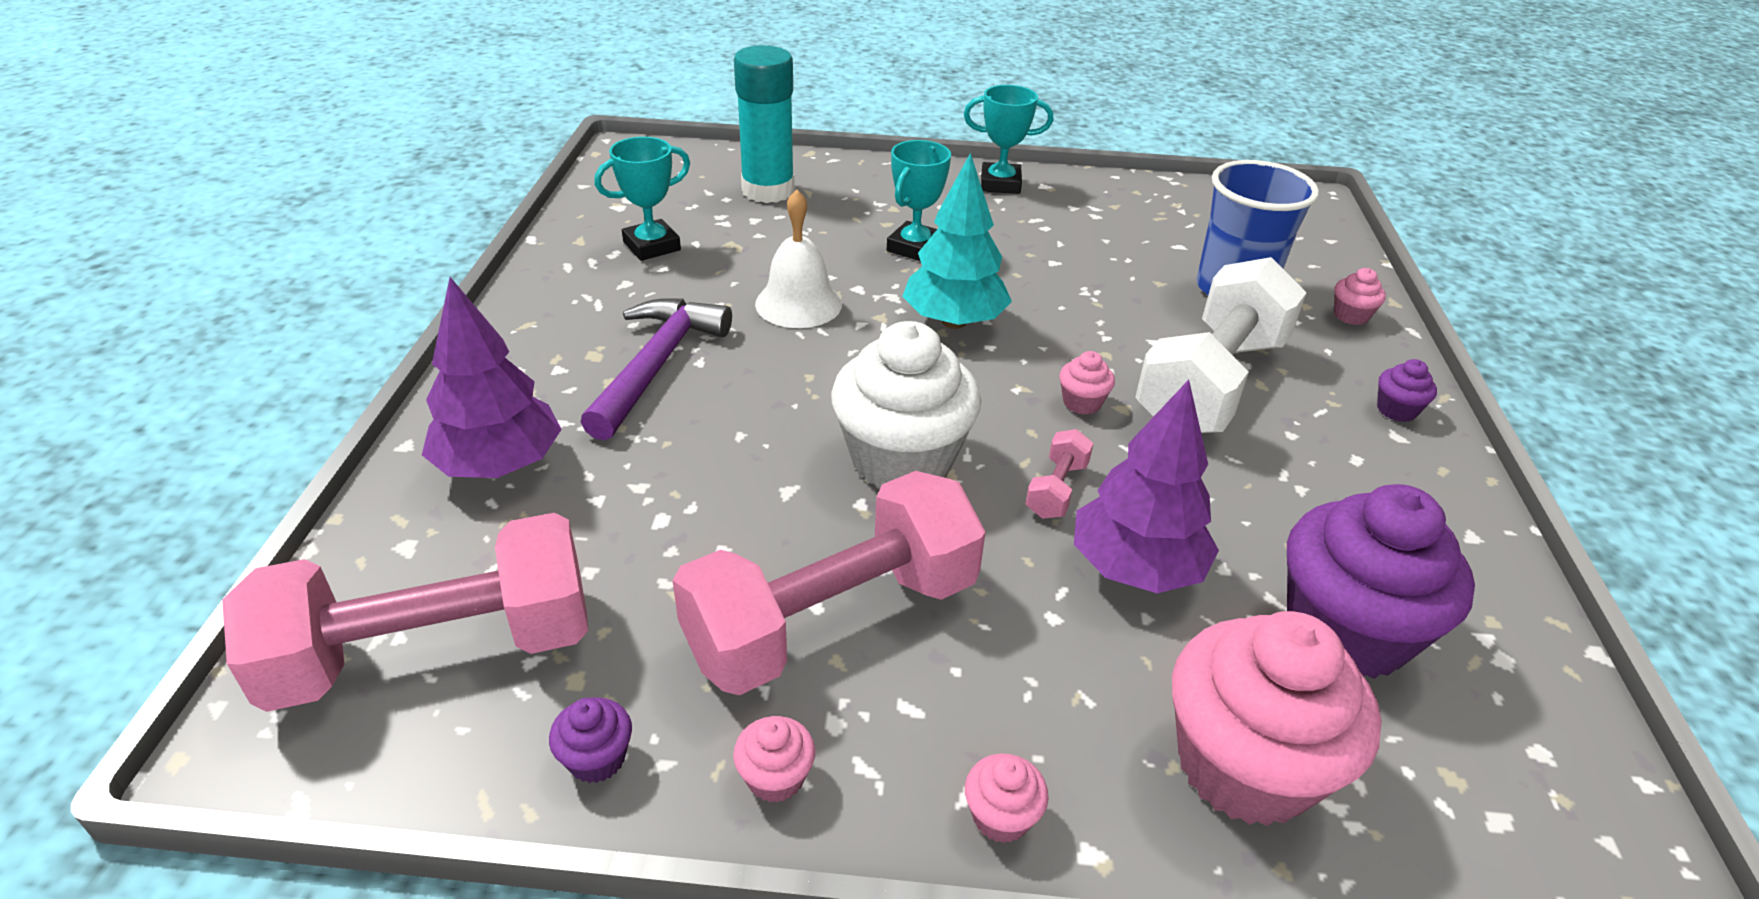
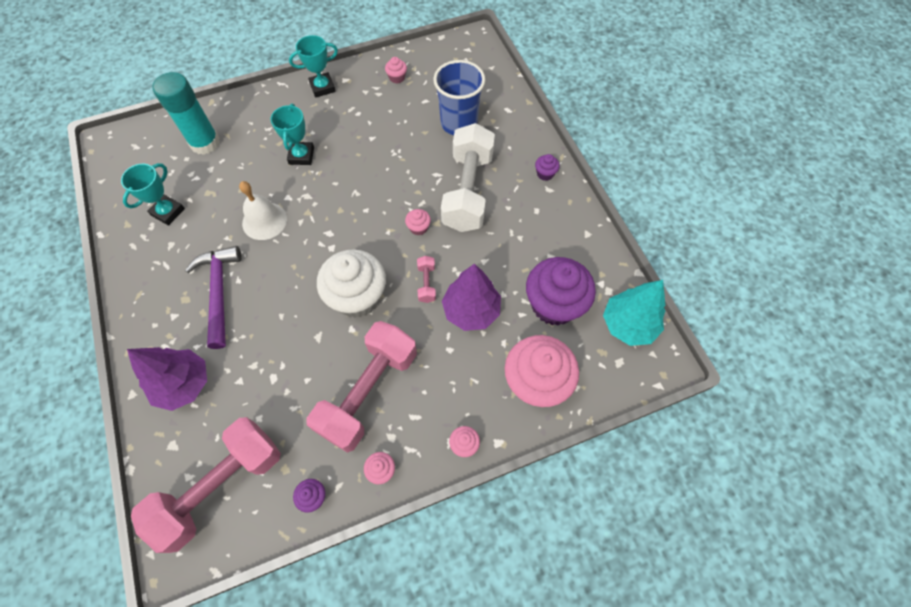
camera: 25 degrees left, 25 degrees up
(954, 322) = (343, 201): turquoise tree -> turquoise tree (628, 325)
(1351, 316) = (513, 119): pink cupcake -> pink cupcake (397, 78)

